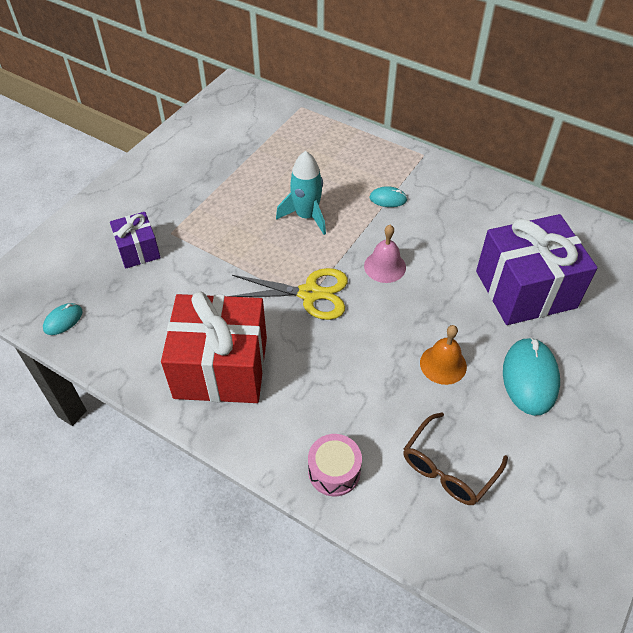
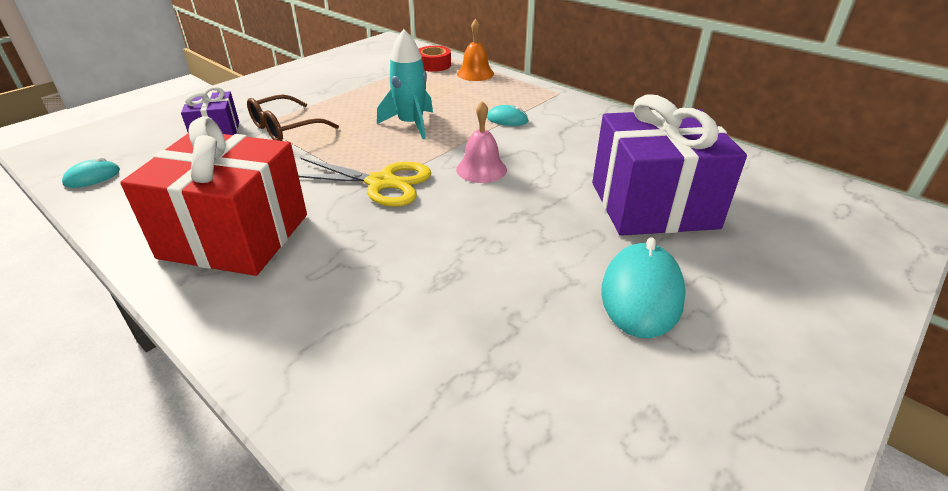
camera: 10 degrees right, 15 degrees down
(295, 124) = (434, 65): none -> red tape
(334, 471) = (313, 367): pink drum -> none
(443, 364) = (521, 265): orange bell -> orange bell (475, 73)
(448, 468) = (486, 388): brown glasses -> brown glasses (285, 129)

